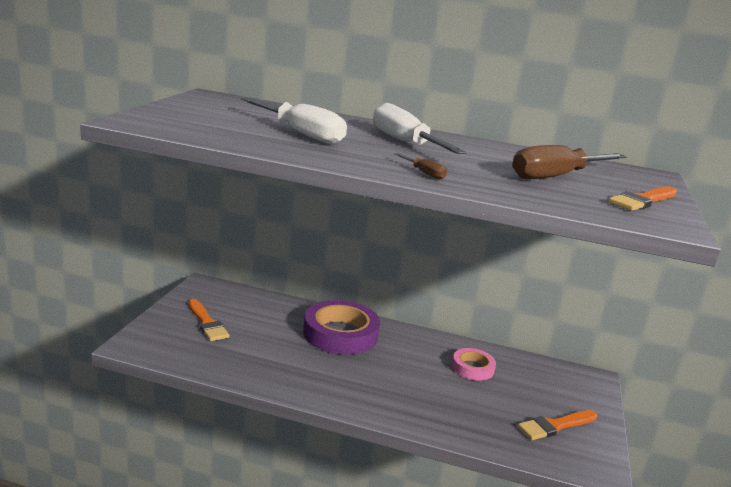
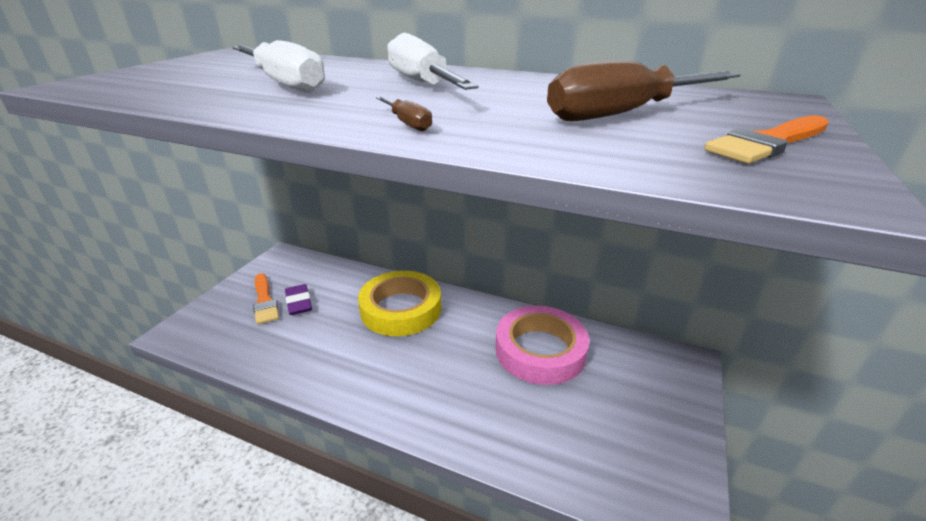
camera: 10 degrees right, 10 degrees up
(241, 325) = (299, 302): none -> purple eraser
(340, 333) = (401, 309): purple tape -> yellow tape
(472, 368) = (540, 350): pink tape -> pink tape, size x1.85
(555, 426) = (630, 439): orange brush -> none

